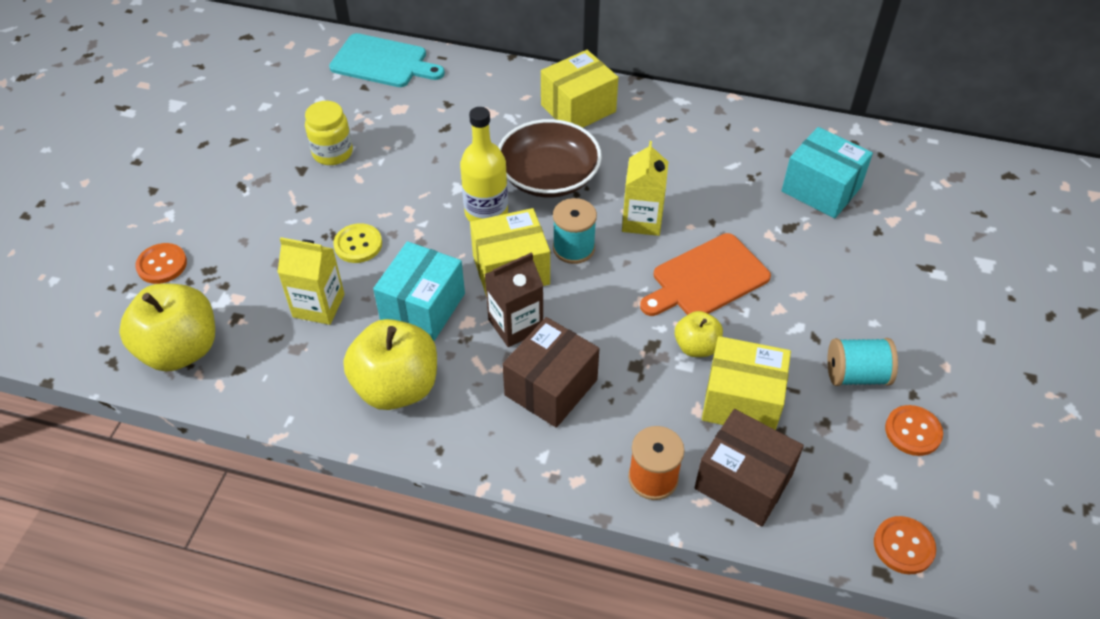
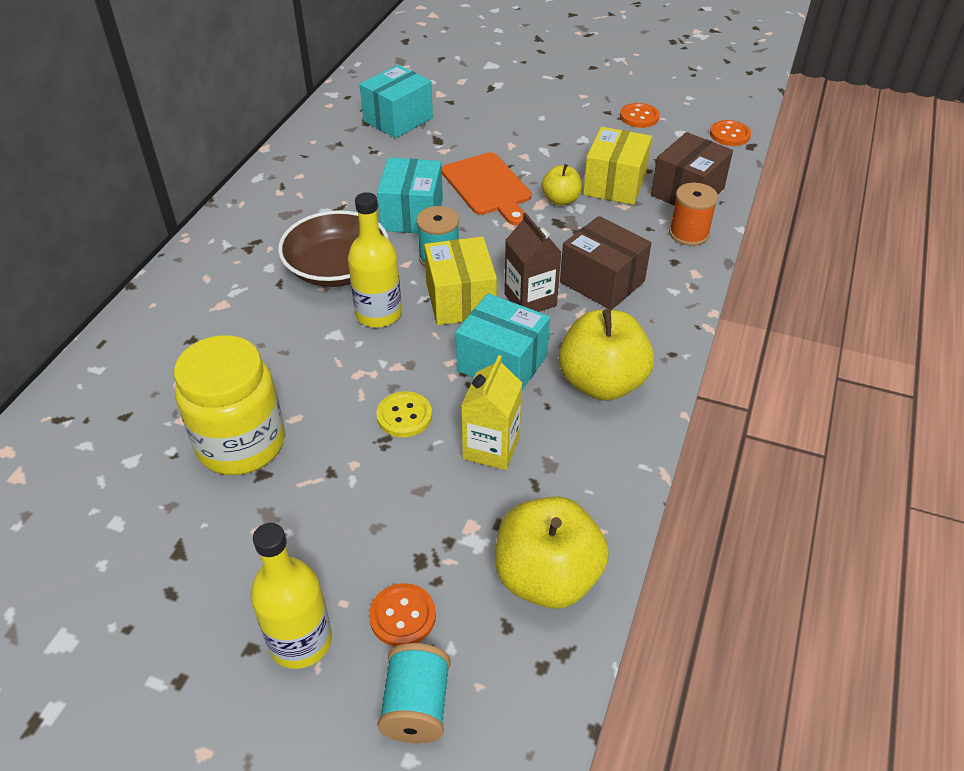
camera: 85 degrees left, 5 degrees down
(152, 213) = (300, 641): none -> yellow bottle
(332, 153) = (241, 444): yellow jar -> yellow jar, size x1.69
(383, 62) = (82, 398): turquoise cutting board -> none
(578, 108) = (242, 242): yellow box -> none
(642, 220) = (412, 215): yellow carton -> turquoise box
(856, 375) = (590, 131): turquoise spool -> turquoise spool (416, 706)

